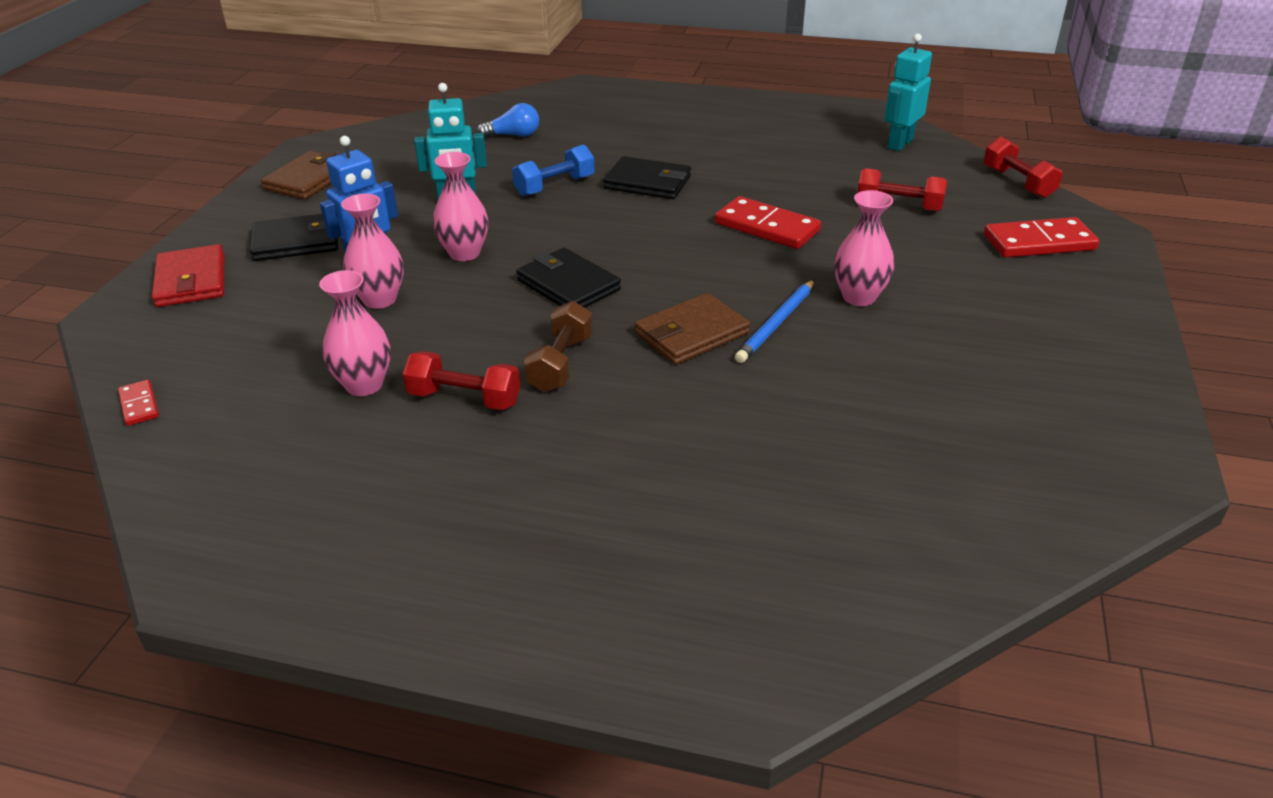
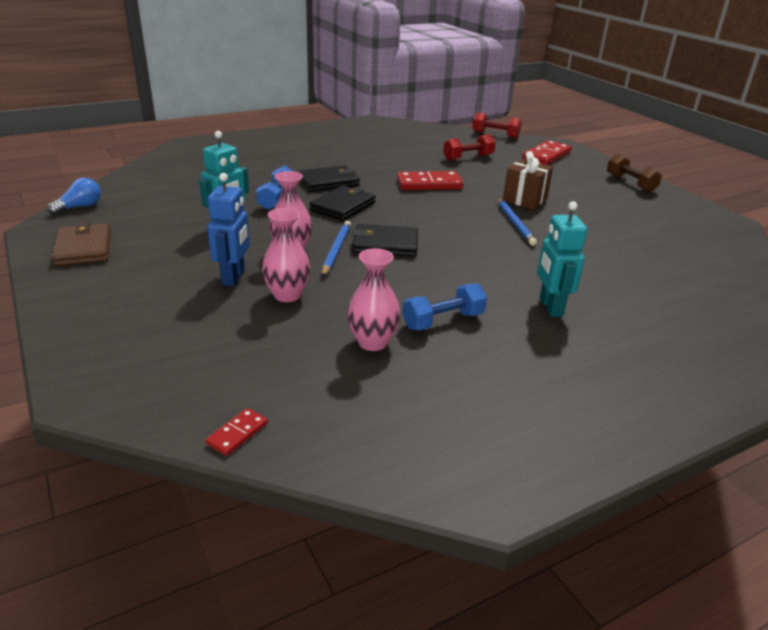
camera: 45 degrees left, 5 degrees down
(139, 405) = (237, 433): red domino -> red domino turned 75 degrees counterclockwise
(191, 280) = (112, 343): red wallet -> none
(296, 242) = (154, 287): black wallet -> black wallet (343, 206)
(464, 399) = (443, 321): red dumbbell -> blue dumbbell
(506, 271) = (336, 250): none -> blue pencil
(513, 135) = (195, 180): blue light bulb -> blue light bulb (80, 207)
(560, 364) = (456, 282): brown dumbbell -> brown dumbbell (630, 183)
(691, 333) = (488, 242): brown wallet -> none
(859, 297) = (525, 200): pink vase -> brown gift
(899, 144) = (418, 131): turquoise robot -> turquoise robot (550, 307)

